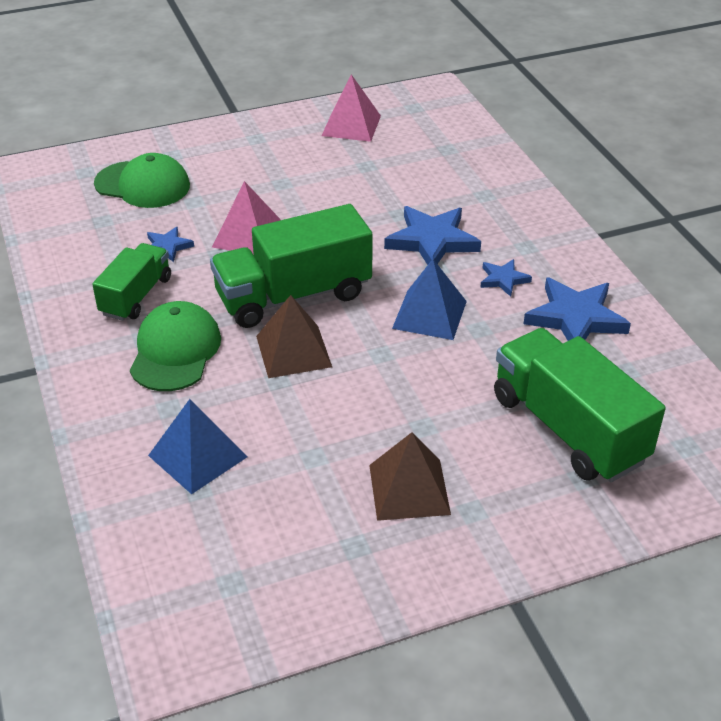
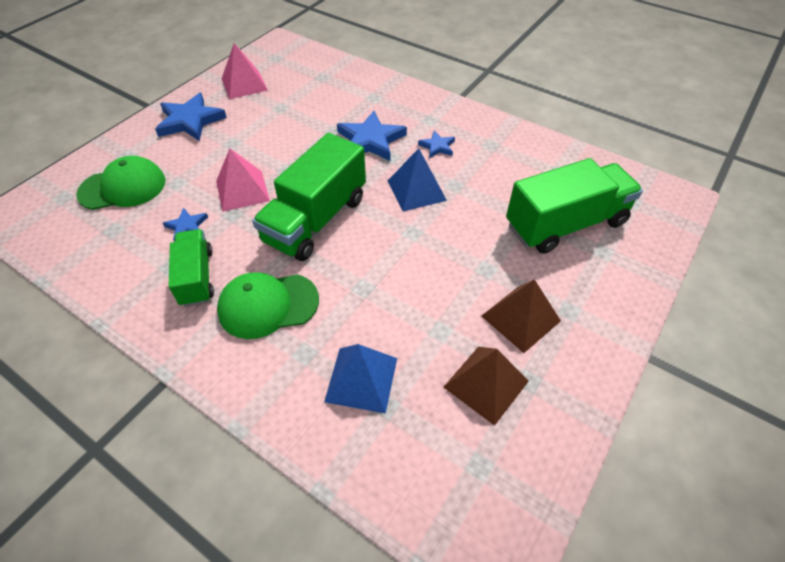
camera: 35 degrees left, 10 degrees up
(175, 351) = (268, 305): green cap -> green cap turned 75 degrees counterclockwise
(293, 351) = (354, 260): brown pyramid -> brown pyramid (486, 384)
(568, 429) = (565, 224): green truck -> green truck turned 135 degrees clockwise
(575, 318) = (500, 152): blue star -> blue star (190, 121)

